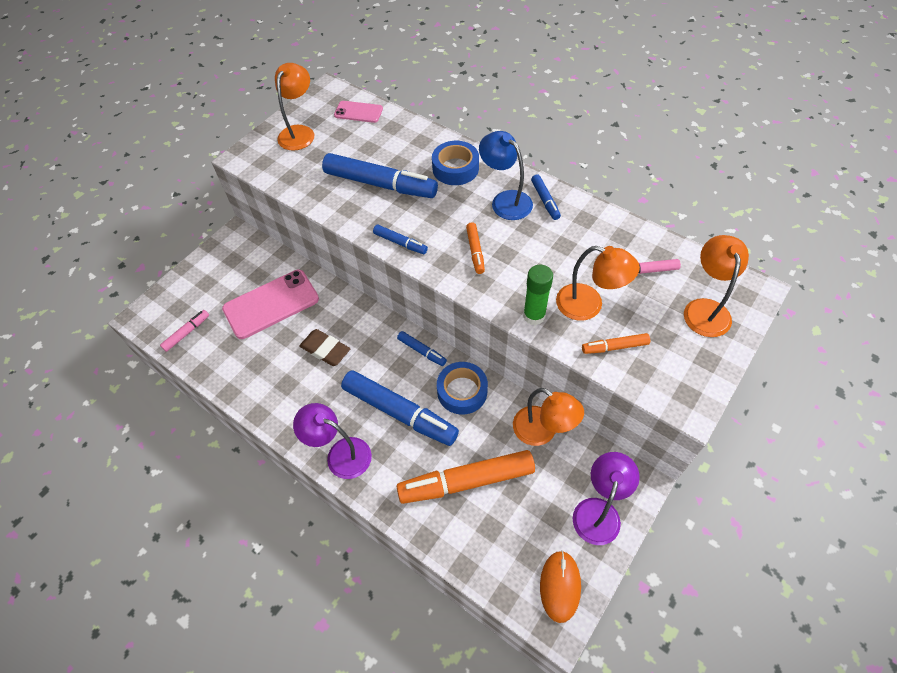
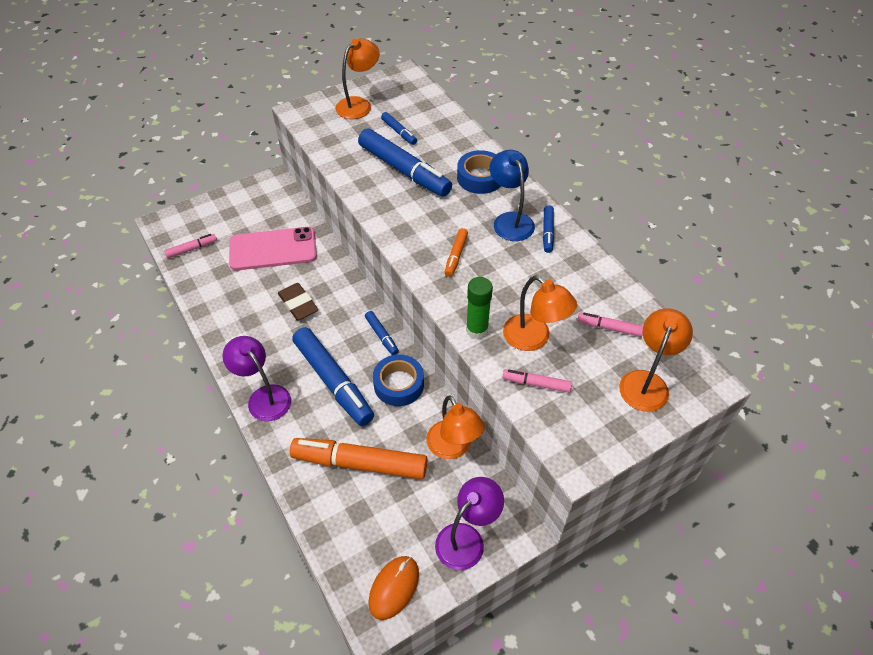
camera: 20 degrees right, 5 degrees down
(358, 112) = (420, 102): pink phone -> none
(400, 243) = (393, 226): blue marker -> blue marker (399, 132)
(614, 347) = (536, 384): orange marker -> pink marker

